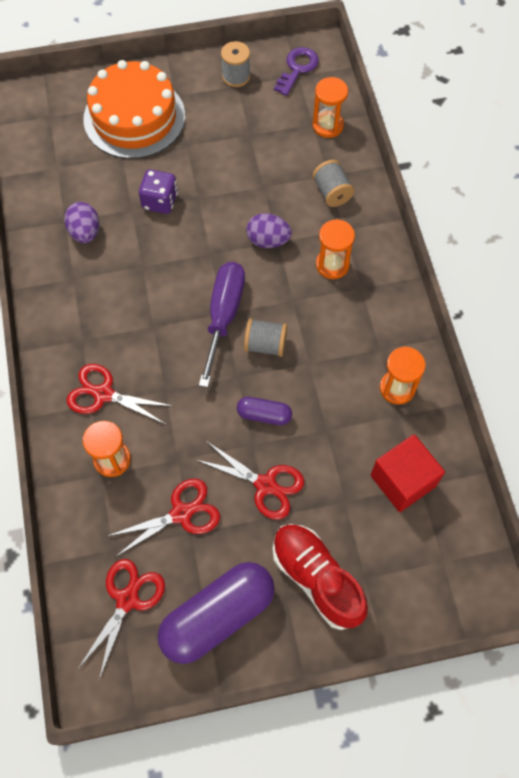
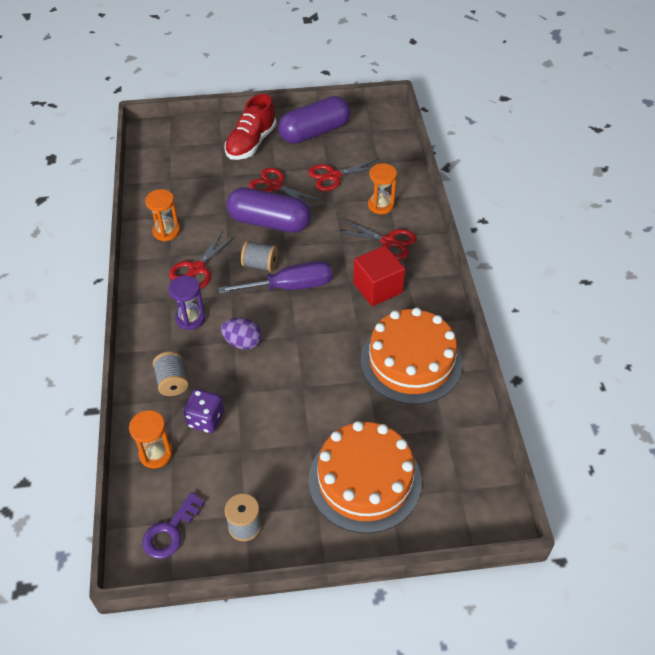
camera: 175 degrees left, 15 degrees down
(85, 232) = (411, 361): purple egg -> orange cake
(127, 599) = (369, 142): red scissors -> red scissors (197, 269)
(160, 201) = (340, 385): purple dice -> purple dice (205, 420)
(224, 316) = (290, 286): purple screwdriver -> purple screwdriver turned 120 degrees counterclockwise
(264, 415) = (269, 222): purple capsule -> purple capsule, size x2.08
(317, 578) = (251, 143): red shoe -> red shoe turned 60 degrees clockwise
(332, 265) = (190, 318): orange hourglass -> purple hourglass
(403, 481) = (181, 182): red cube -> red cube (377, 288)

